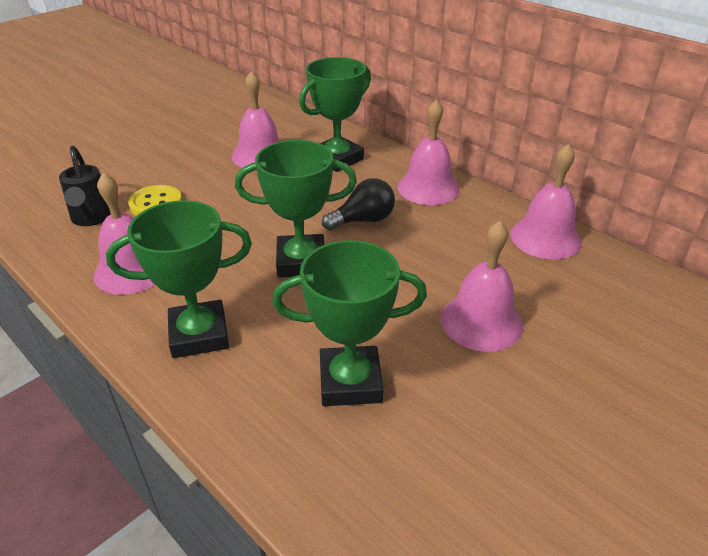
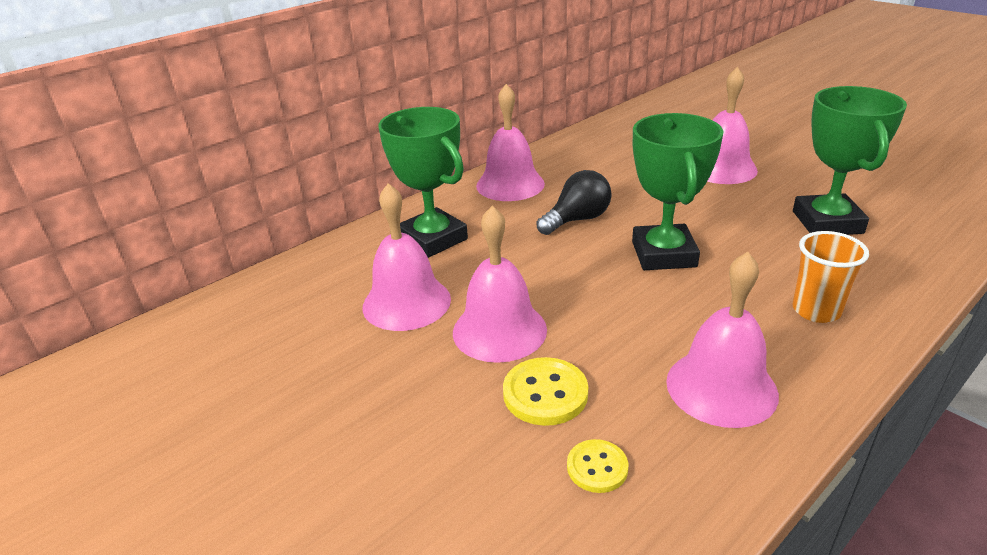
camera: 85 degrees left, 5 degrees down
(92, 219) = (597, 467): black watering can -> yellow button
(199, 334) = (816, 310): green trophy -> orange cup
(363, 220) = (577, 220): black light bulb -> black light bulb turned 75 degrees clockwise
(545, 238) = (596, 138): pink bell -> pink bell (499, 330)

